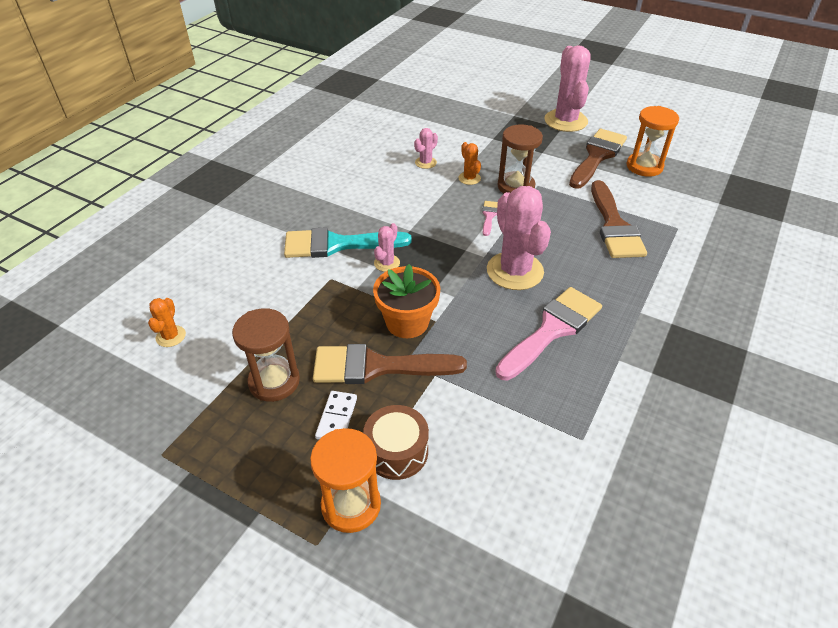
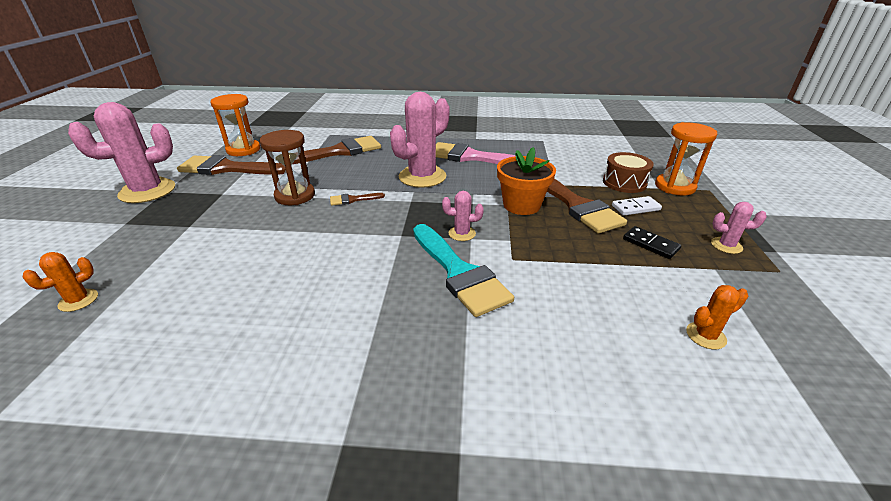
camera: 115 degrees left, 10 degrees down
(274, 381) = (650, 244): brown hourglass -> black domino
(425, 162) = (257, 259): pink cactus -> pink cactus (726, 245)
(469, 178) = (287, 222): orange cactus -> orange cactus (78, 300)
(489, 216) = (353, 199): pink brush -> brown brush

